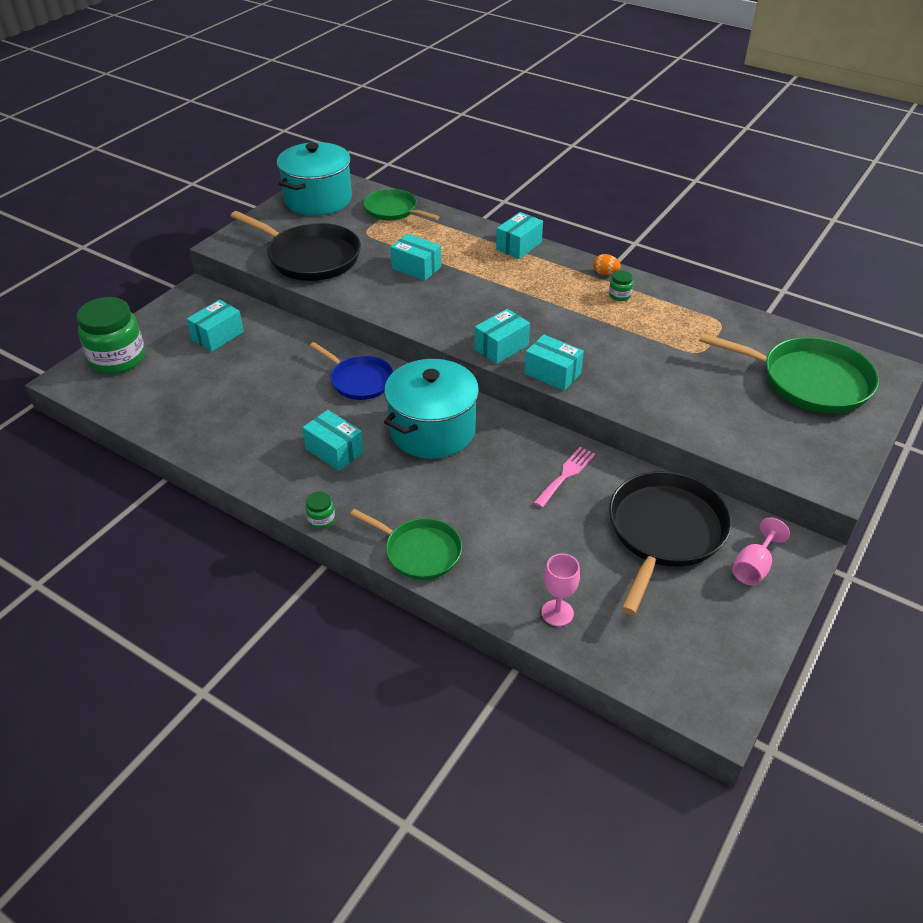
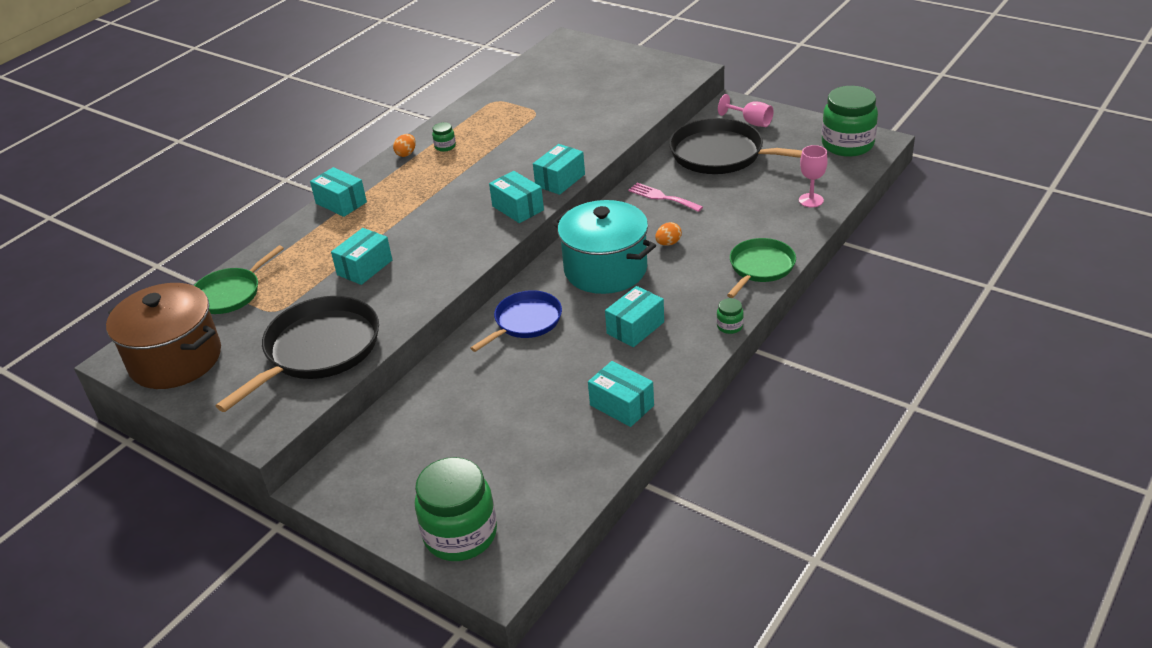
camera: 85 degrees left, 5 degrees down
(218, 336) = (426, 445): turquoise box -> turquoise box (621, 405)
(318, 199) = (175, 359): turquoise pot -> brown pot
(474, 477) = (668, 243): none -> orange egg
(702, 671) = (847, 145): none -> green jar
(809, 381) = (576, 69): green pan -> none

